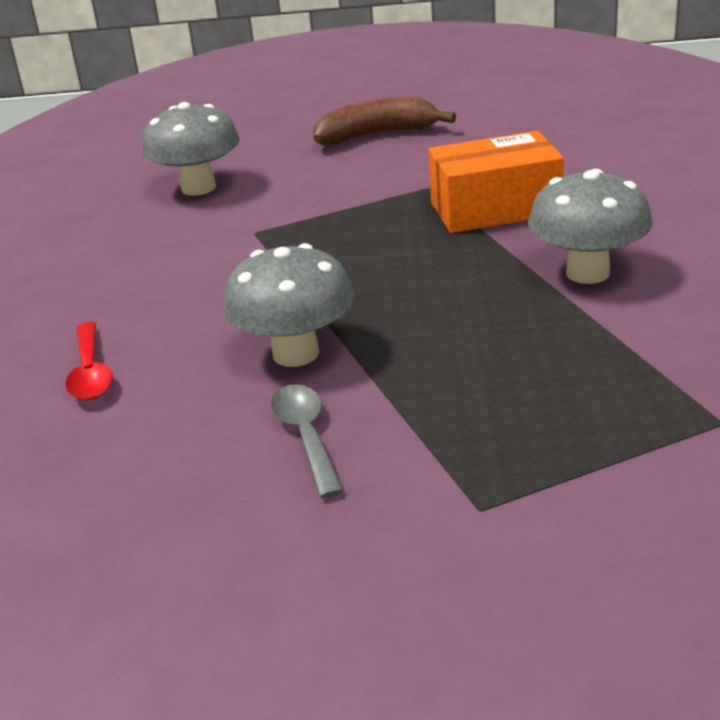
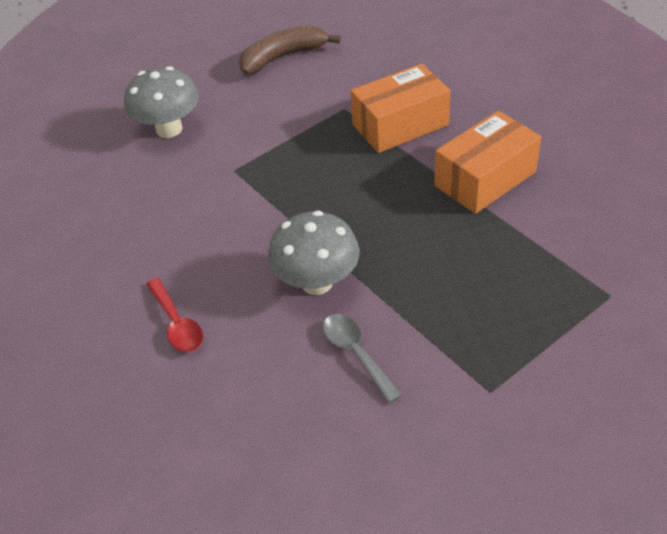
camera: 15 degrees left, 15 degrees up
(587, 273) = (485, 179): grey mushroom -> orange box

